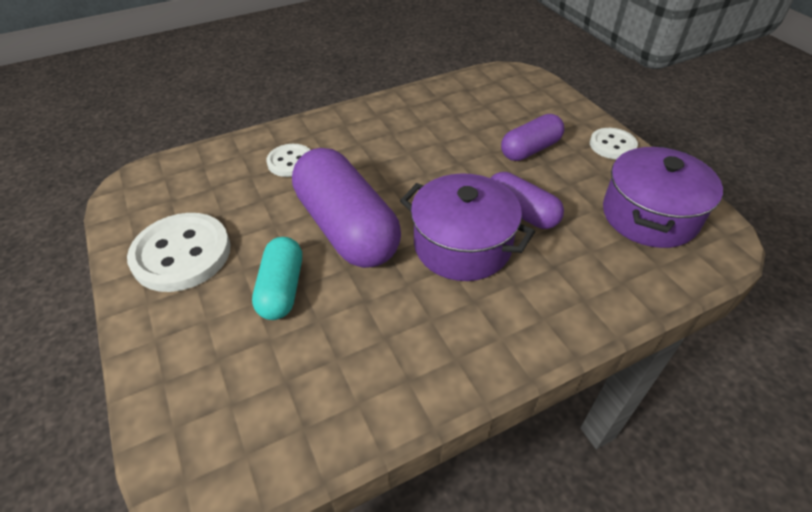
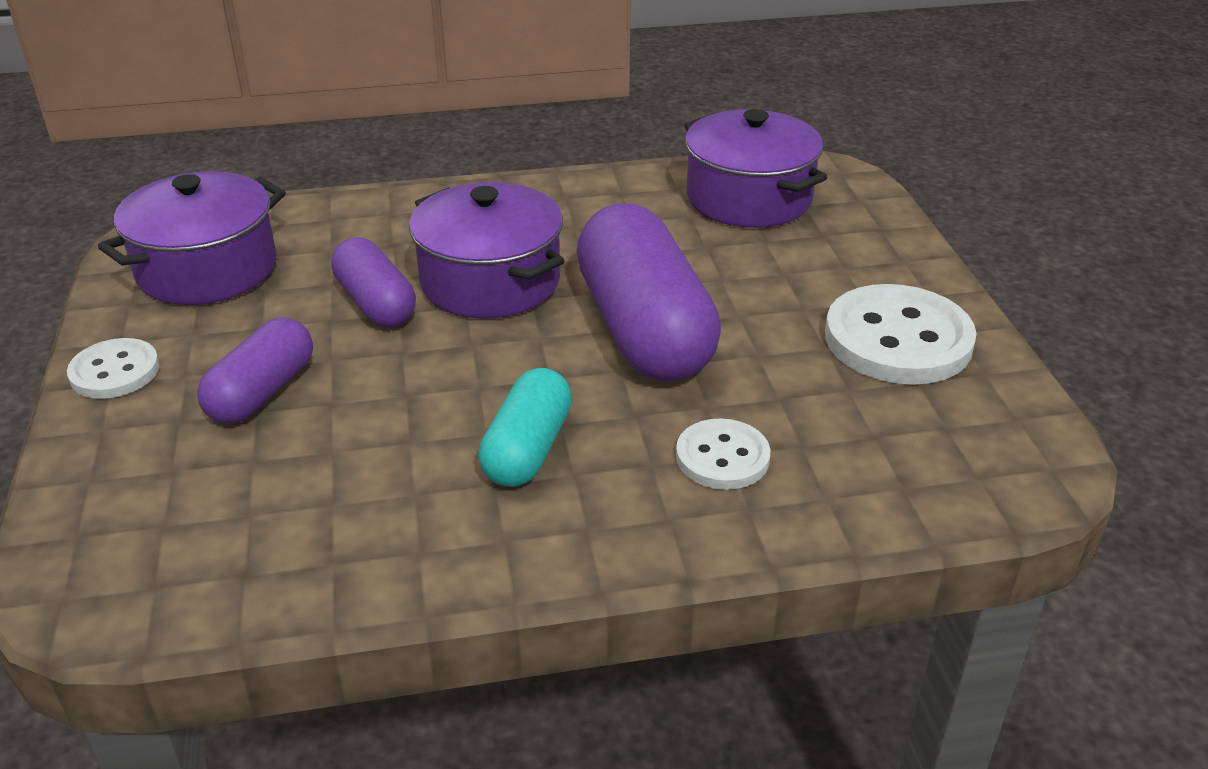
camera: 165 degrees left, 10 degrees down
(282, 289) = (748, 278): turquoise capsule -> turquoise capsule (527, 449)
(285, 400) = (749, 198): none -> purple pot
(530, 149) = (262, 392): purple capsule -> purple capsule turned 45 degrees counterclockwise

